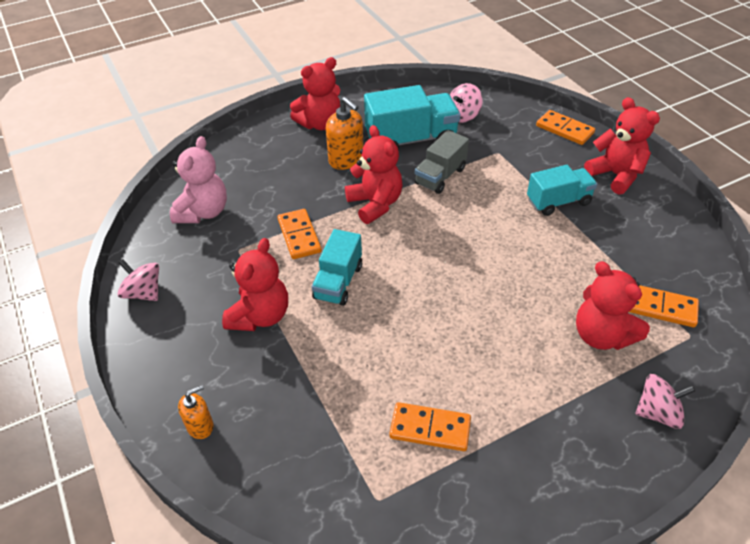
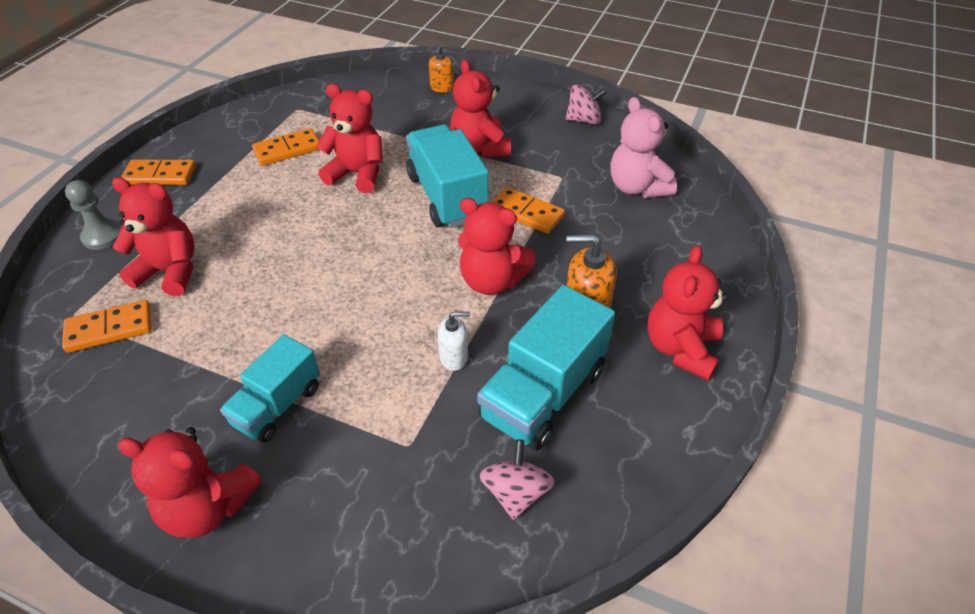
camera: 140 degrees right, 0 degrees up
(338, 282) = (447, 197): turquoise truck -> turquoise truck, size x1.55
(387, 350) = (357, 174): none -> red teddy bear
(440, 176) = (454, 357): grey truck -> white soap dispenser
(564, 129) = (332, 569): orange domino -> orange domino (160, 175)
(658, 413) = (103, 236): pink spinning top -> grey pawn

